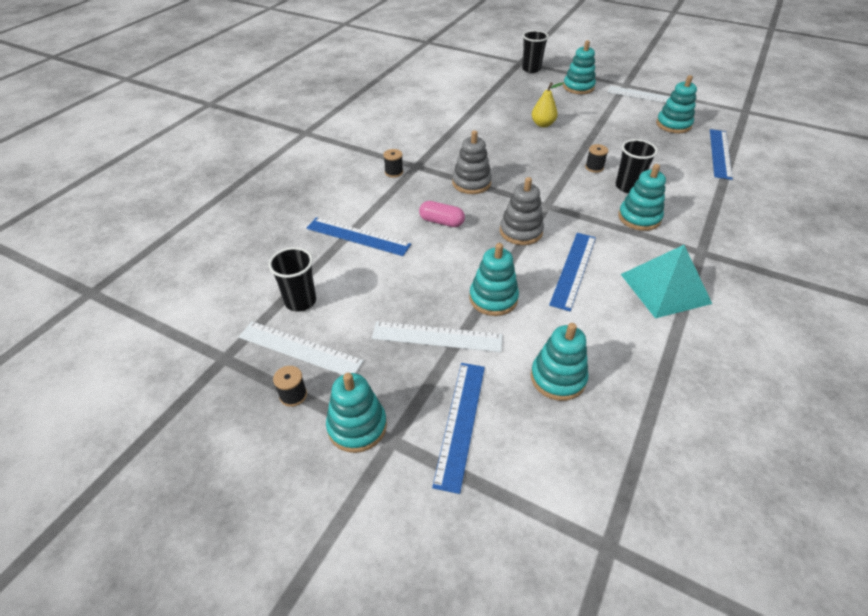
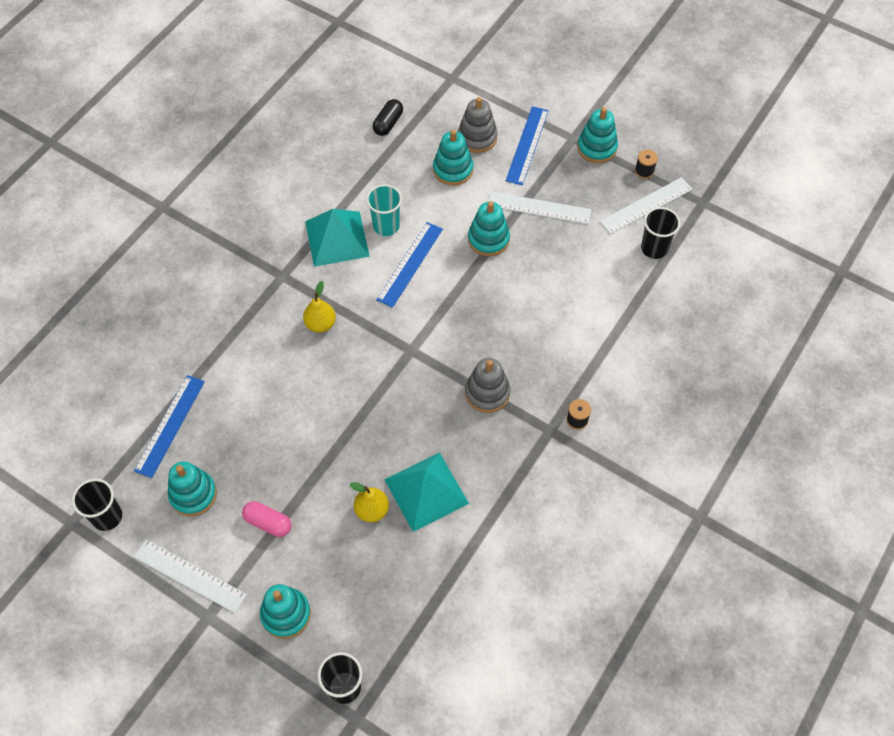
camera: 175 degrees left, 15 degrees up
(300, 349) = (646, 205): white ruler -> white ruler turned 60 degrees counterclockwise
(358, 236) = (611, 320): blue ruler -> none
(441, 222) = (526, 334): pink capsule -> pink capsule (268, 523)
(507, 134) = (426, 491): none -> turquoise pyramid
(521, 231) = (447, 314): grey stacking toy -> grey stacking toy (477, 137)
(594, 167) = (336, 410): black spool -> none
(616, 304) = (386, 226): none -> turquoise cup
(628, 187) = (311, 372): black cup -> black cup (107, 517)
(639, 218) = (320, 324): turquoise stacking toy -> yellow pear
(677, 444) = (388, 123): none -> black capsule

